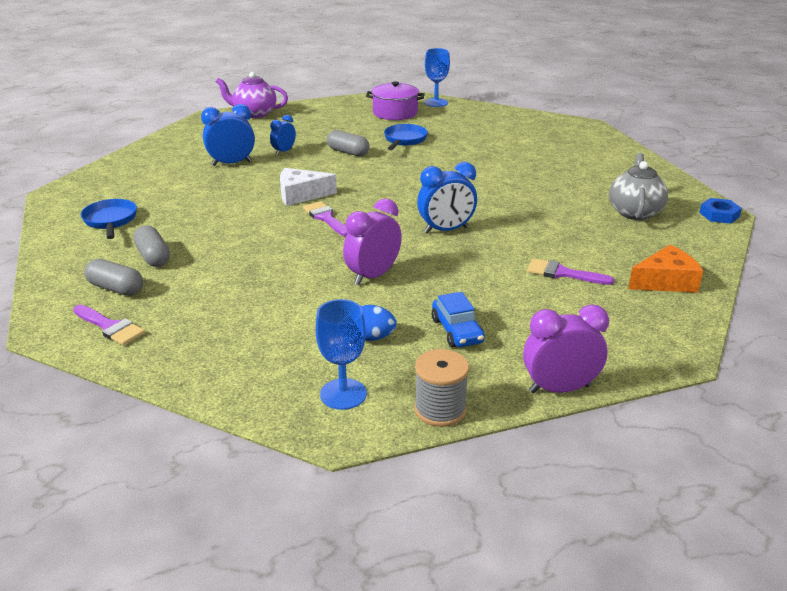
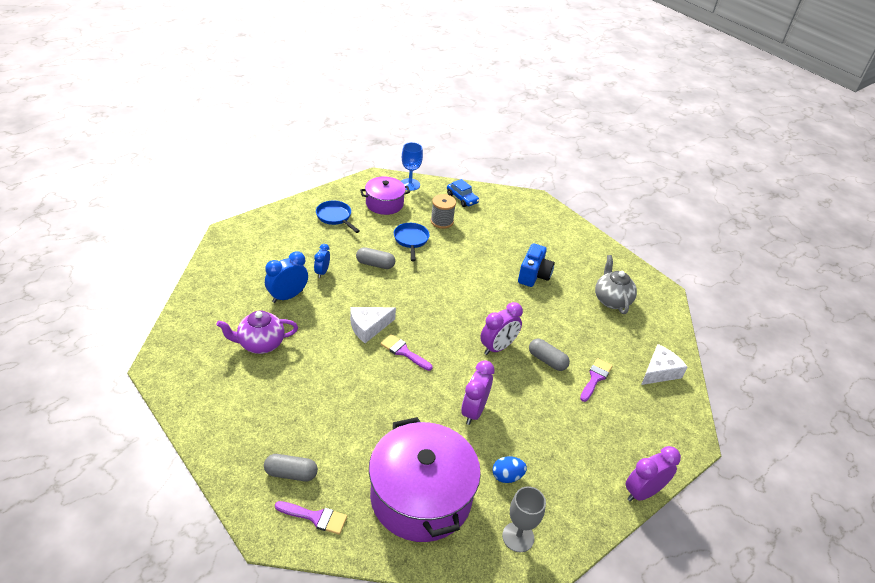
camera: 25 degrees left, 10 degrees up
(110, 221) = (231, 393): blue pan -> blue pan (335, 217)
(153, 257) = (297, 429): grey capsule -> grey capsule (547, 360)
(247, 334) = (421, 496): none -> purple pot
(254, 113) = (265, 222): purple teapot -> purple teapot (260, 344)
(343, 394) = (518, 537): blue goblet -> grey goblet
(440, 409) = (583, 533): grey spool -> grey spool (442, 221)
(446, 230) = (497, 347): blue clock -> purple clock
(457, 331) = (557, 455): blue car -> blue car (462, 198)
(539, 181) = (534, 275): none -> blue camera
(563, 273) = (595, 378): purple brush -> purple brush turned 120 degrees clockwise
(665, 281) = (659, 371): orange cheese -> white cheese
(719, 215) = (664, 293): blue nut -> none

